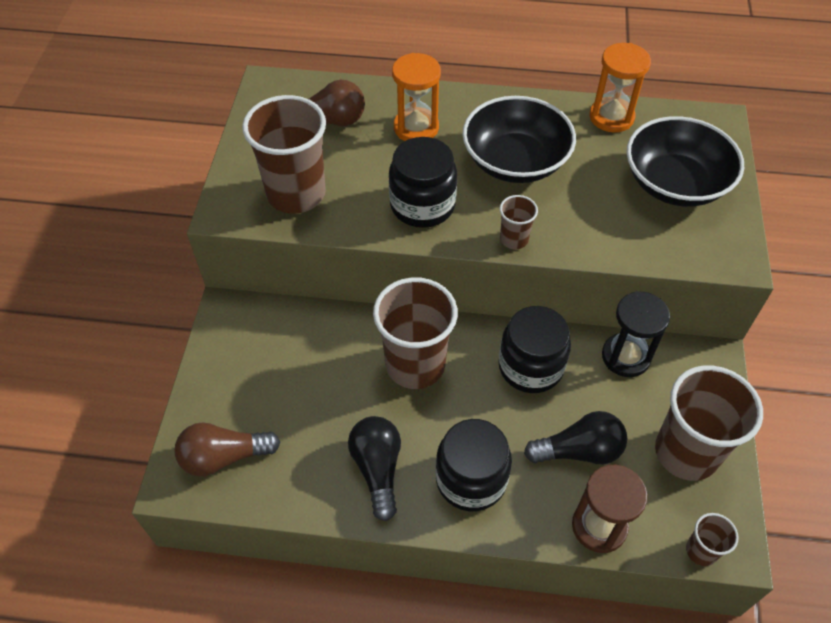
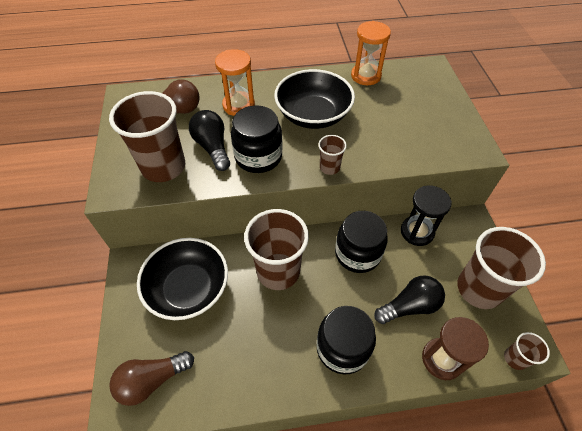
camera: 15 degrees left, 0 degrees up
(377, 469) = (273, 358): black light bulb -> black light bulb (212, 147)
(675, 183) = (421, 110): black bowl -> black bowl (188, 288)

